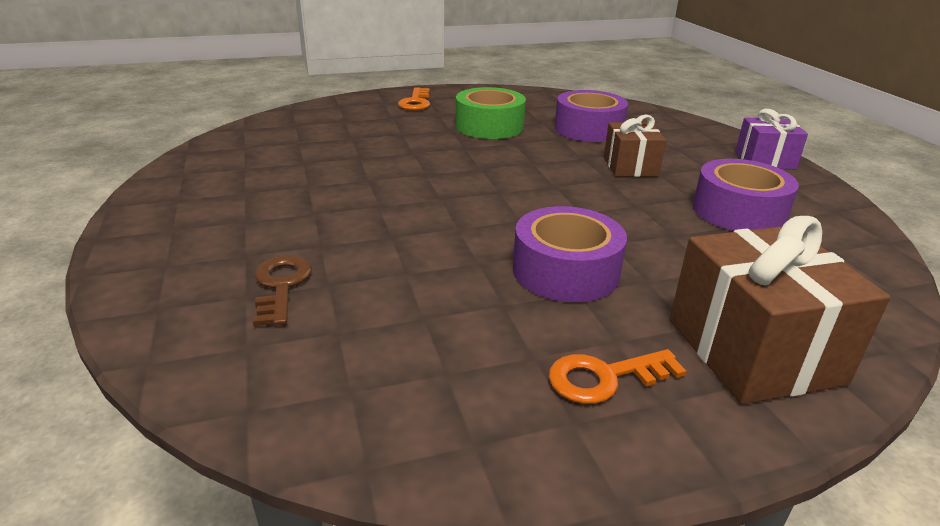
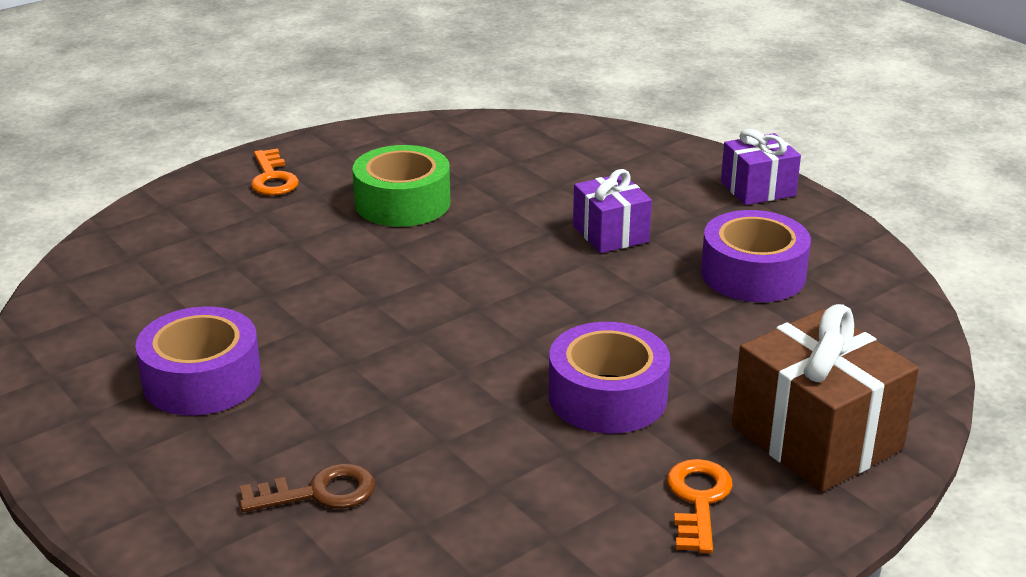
camera: 20 degrees left, 0 degrees up
(281, 286) = (319, 493): brown key -> brown key turned 105 degrees clockwise
(588, 129) = (532, 180): purple tape -> purple tape (202, 380)
(604, 378) = (698, 500): orange key -> orange key turned 135 degrees clockwise
(630, 167) = (610, 234): brown gift -> purple gift

